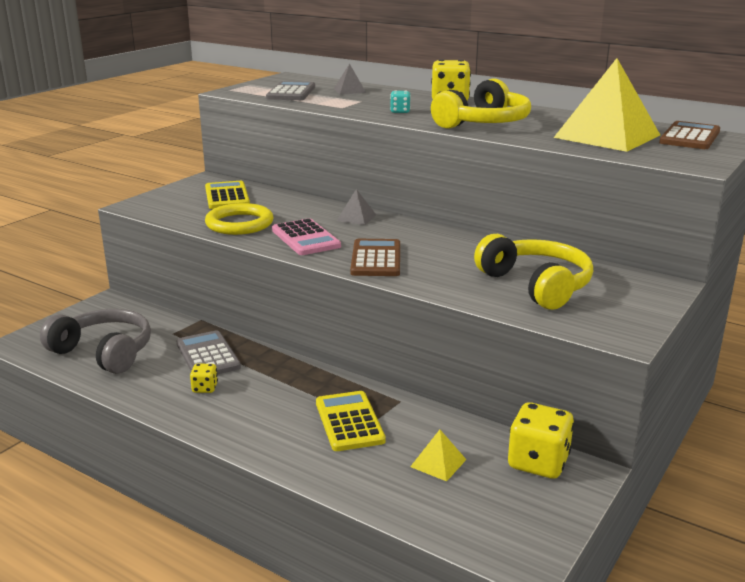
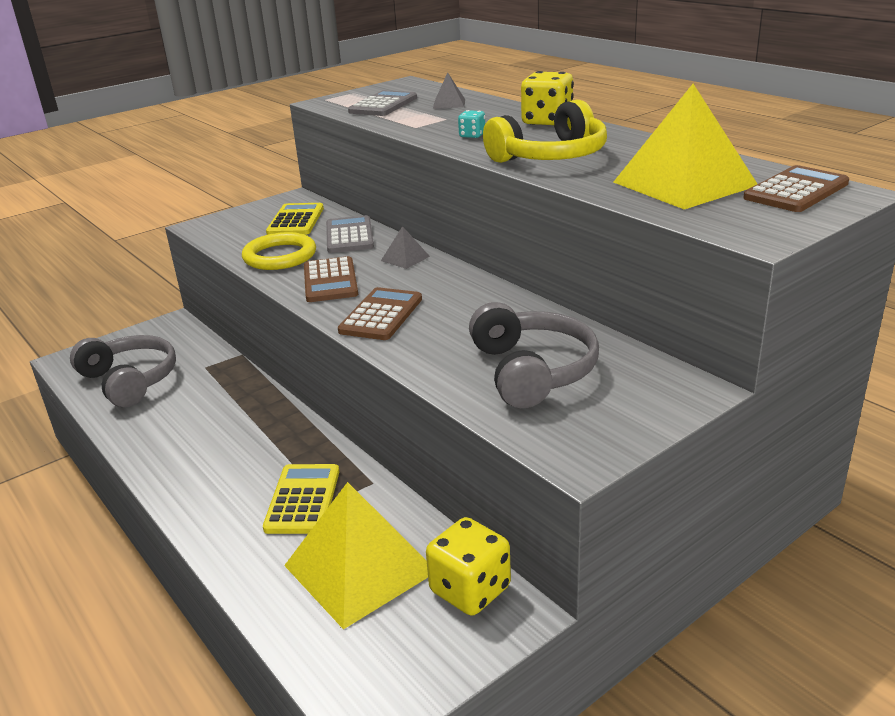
camera: 20 degrees right, 5 degrees up
(205, 388) = (191, 436): yellow dice -> none
(207, 355) = (219, 398): grey calculator -> grey calculator (349, 236)
(306, 238) = (330, 281): pink calculator -> brown calculator
(438, 463) = (360, 568): yellow pyramid -> yellow pyramid, size x2.33
(536, 285) = (532, 371): yellow headphones -> grey headphones

